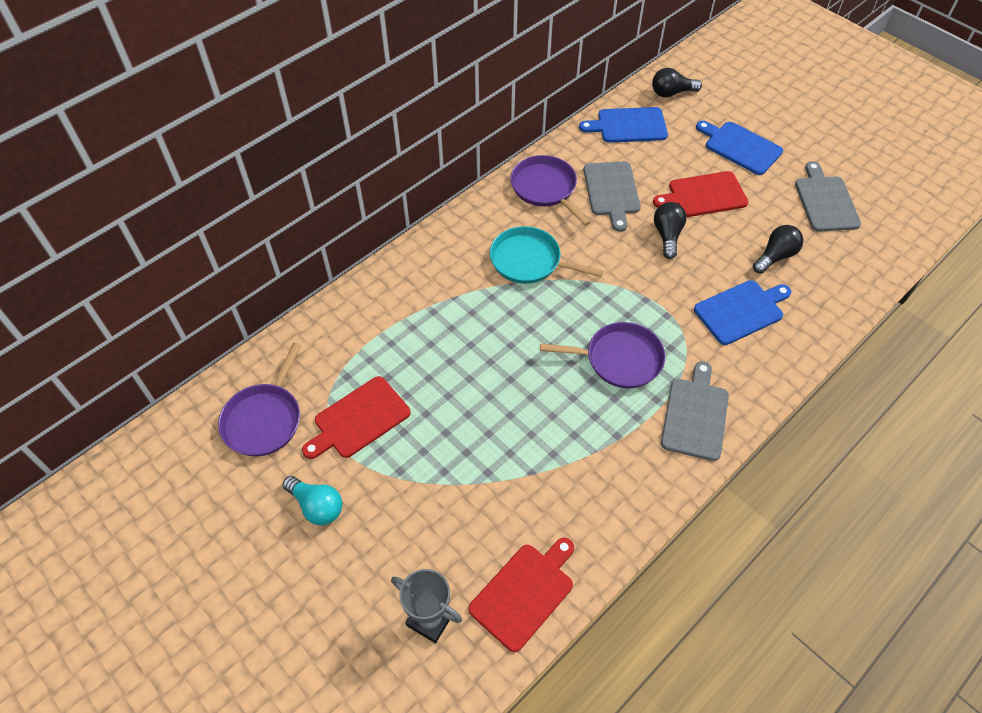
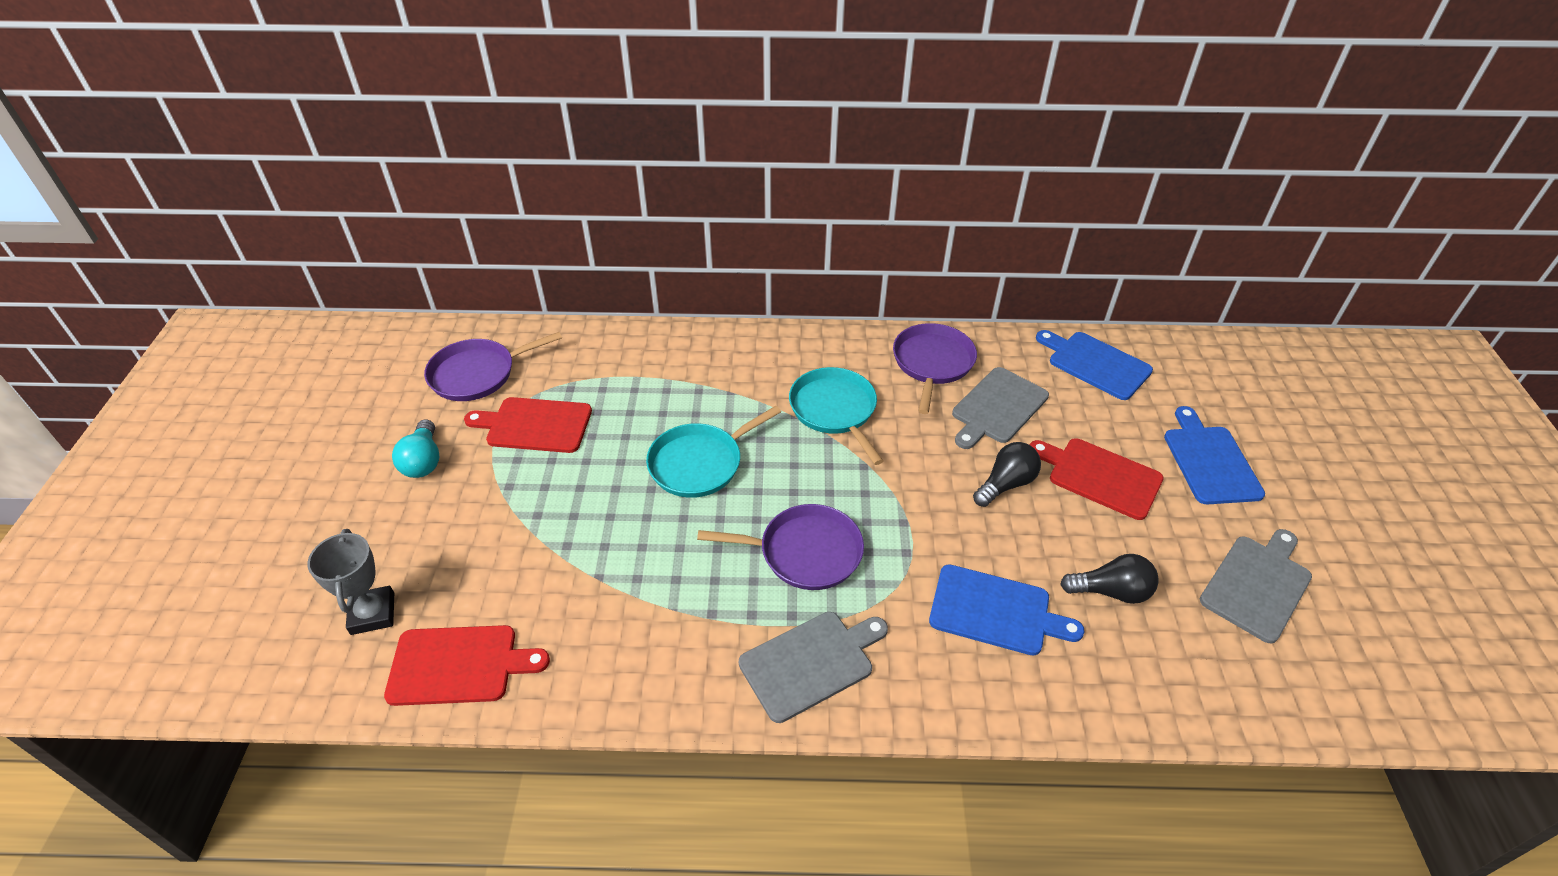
camera: 45 degrees right, 10 degrees down
(496, 357) = (699, 463): none -> turquoise pan
(619, 359) = (805, 552): purple pan -> purple pan turned 45 degrees counterclockwise
(671, 93) = (1188, 364): black light bulb -> none

